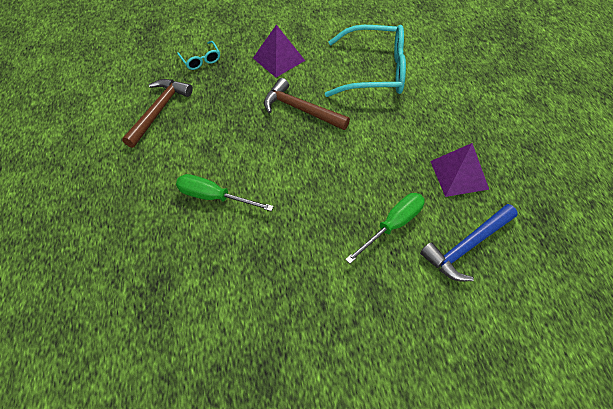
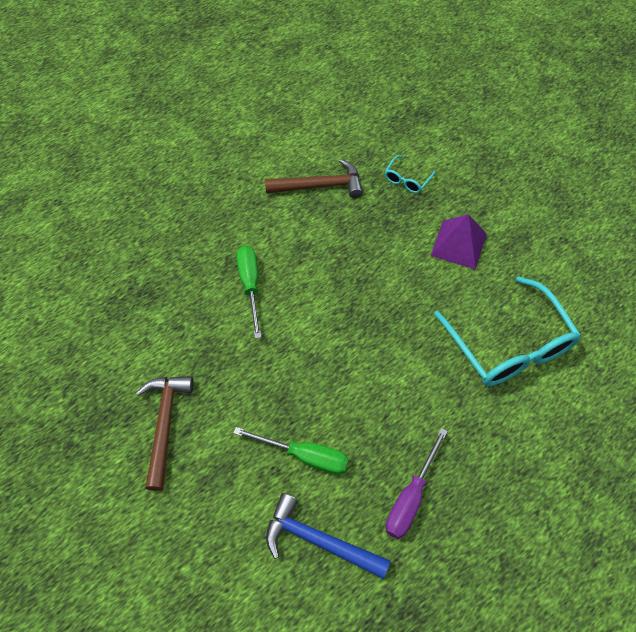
camera: 60 degrees right, 5 degrees up
(300, 109) = (401, 301): brown hammer -> brown hammer (165, 424)
(459, 175) = (410, 497): purple pyramid -> purple screwdriver

